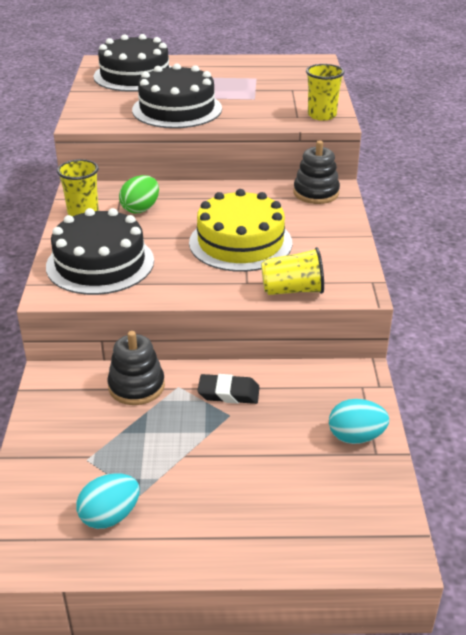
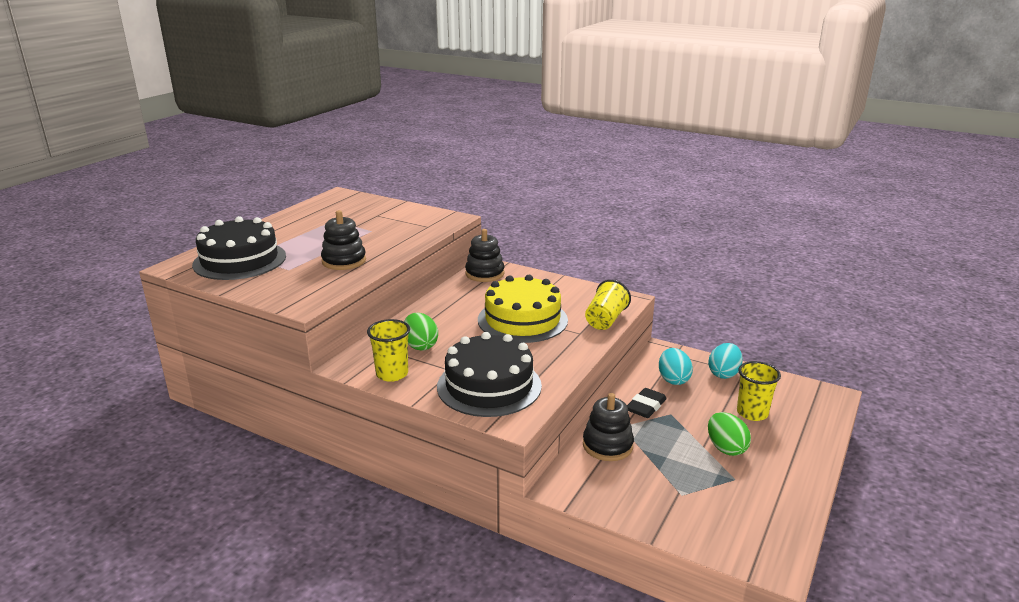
camera: 60 degrees left, 10 degrees down
(110, 516) = (752, 499): turquoise egg -> turquoise egg (673, 379)
(177, 109) = (344, 261): black cake -> black stacking toy
(193, 474) = (726, 448): none -> green egg
(322, 115) = (438, 219): yellow cup -> yellow cup (752, 413)

